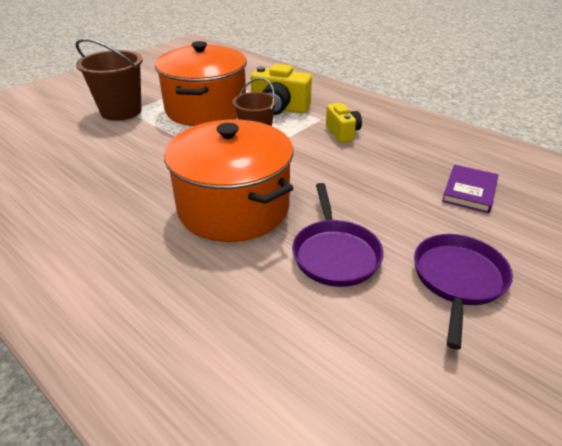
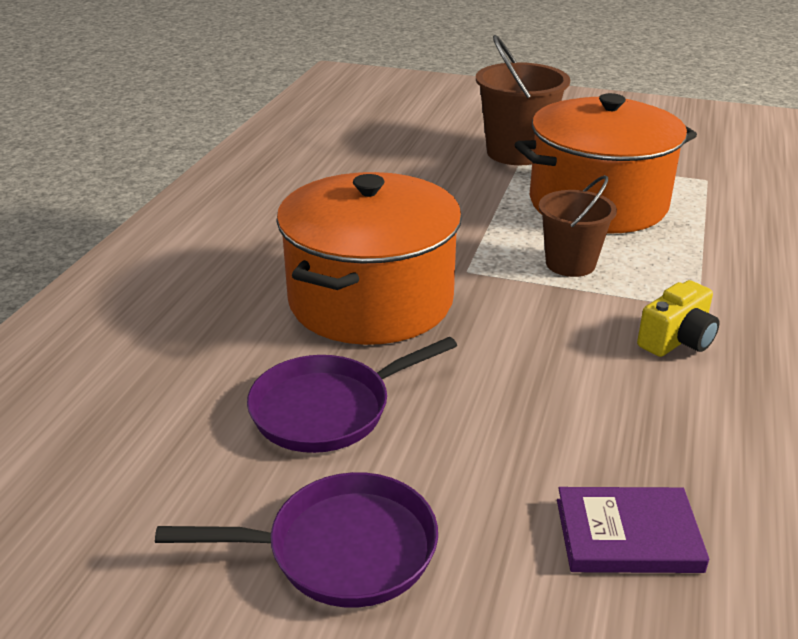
camera: 65 degrees right, 5 degrees down
(279, 108) = (682, 259): yellow camera -> none

